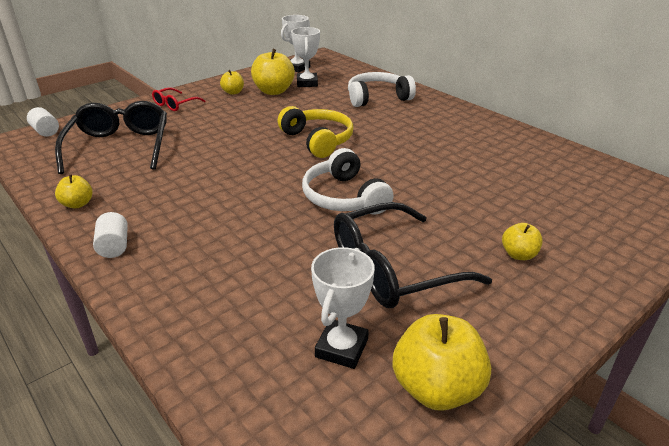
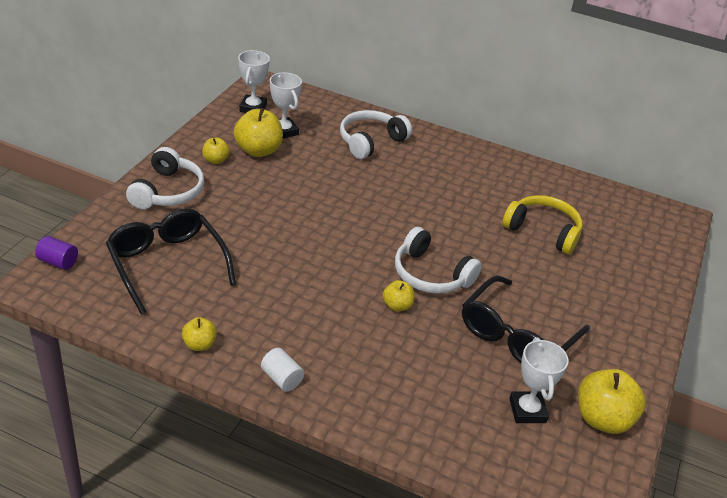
camera: 30 degrees left, 5 degrees up
(46, 131) = (58, 262): white cylinder -> purple cylinder
(175, 104) = (168, 191): red glasses -> white headphones
(318, 140) = (357, 212): yellow headphones -> yellow headphones (543, 231)
(518, 254) = (592, 297): yellow apple -> yellow apple (397, 306)

